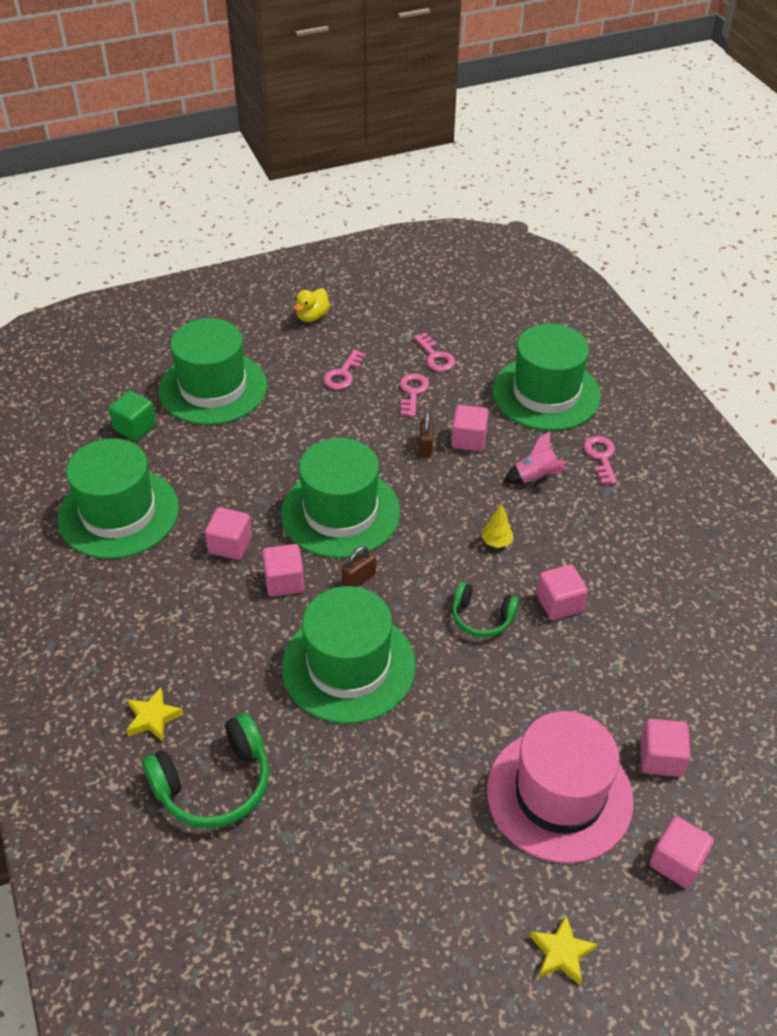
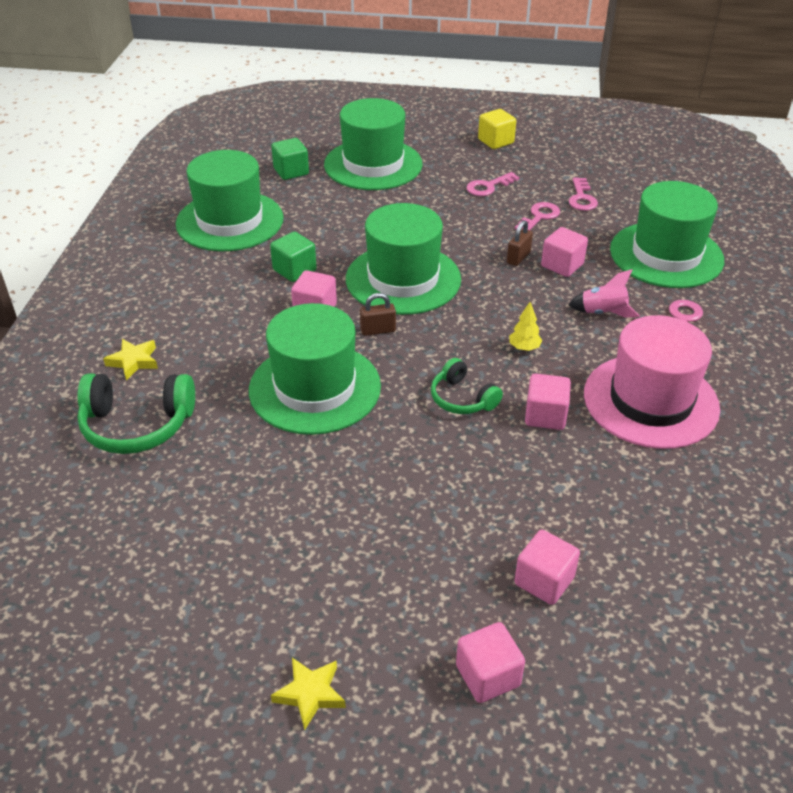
camera: 30 degrees right, 5 degrees down
(230, 545) = (294, 270): pink cube -> green cube
(312, 316) = (495, 141): yellow duck -> yellow cube
(559, 795) = (418, 565): pink hat -> pink hat (650, 401)

